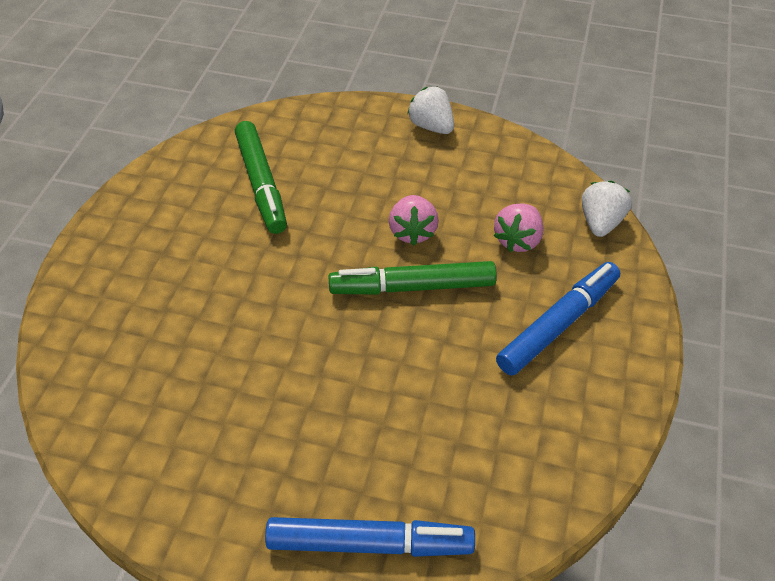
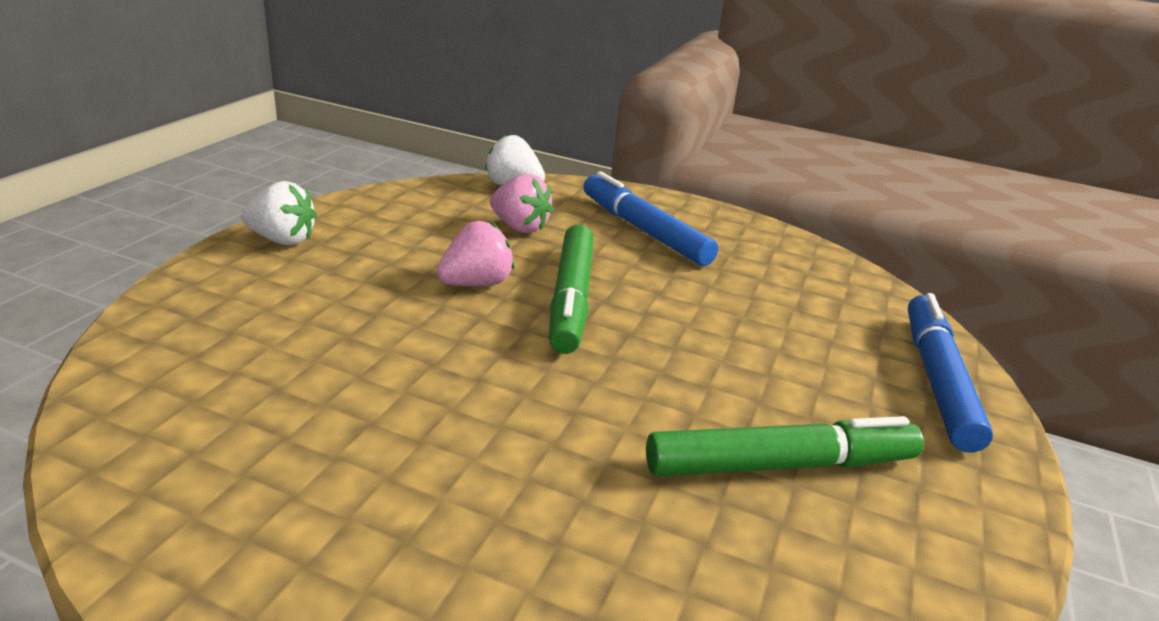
camera: 85 degrees left, 20 degrees down
(261, 184) = (292, 397): green marker -> green marker (781, 465)
(412, 232) = (476, 283): pink strawberry -> pink strawberry turned 45 degrees counterclockwise
(431, 126) = (282, 240): white strawberry -> white strawberry turned 135 degrees counterclockwise

